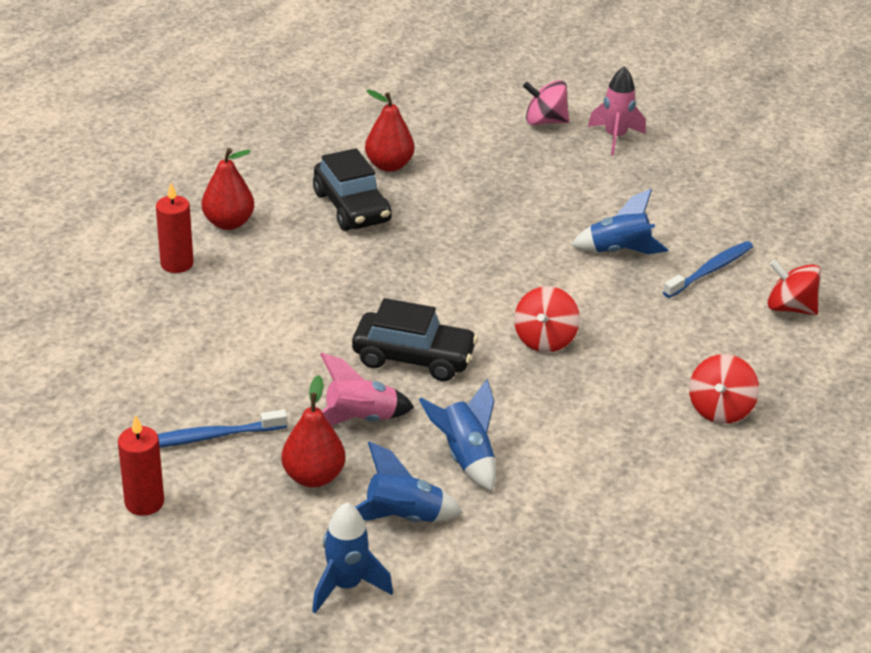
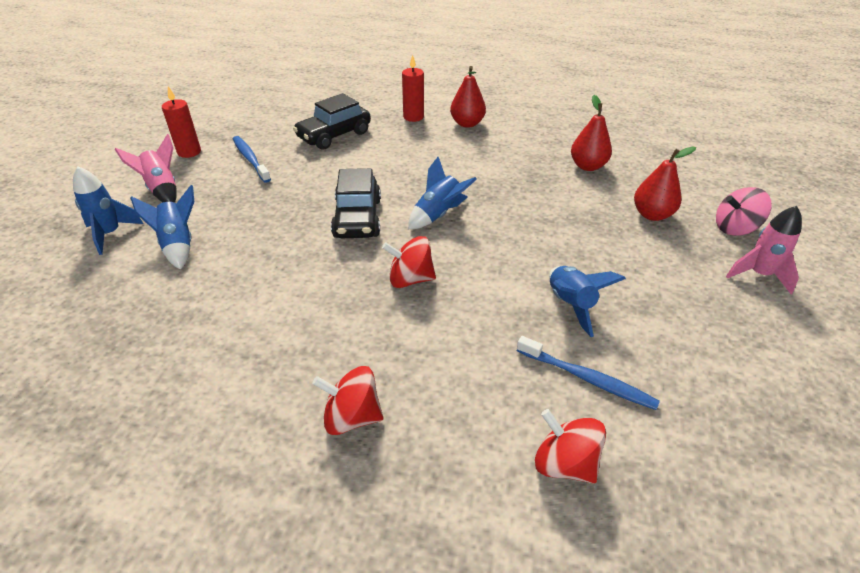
camera: 75 degrees right, 5 degrees up
(313, 477) = (218, 202): red pear -> red pear (652, 215)
(352, 207) = (521, 161): black car -> black car (334, 135)
(360, 420) = (280, 209): pink rocket -> pink rocket (162, 189)
(465, 457) = (248, 262): blue rocket -> blue rocket (438, 215)
(544, 121) = (735, 228): pink spinning top -> pink spinning top turned 90 degrees counterclockwise
(789, 308) = (564, 463): red spinning top -> red spinning top turned 60 degrees counterclockwise

